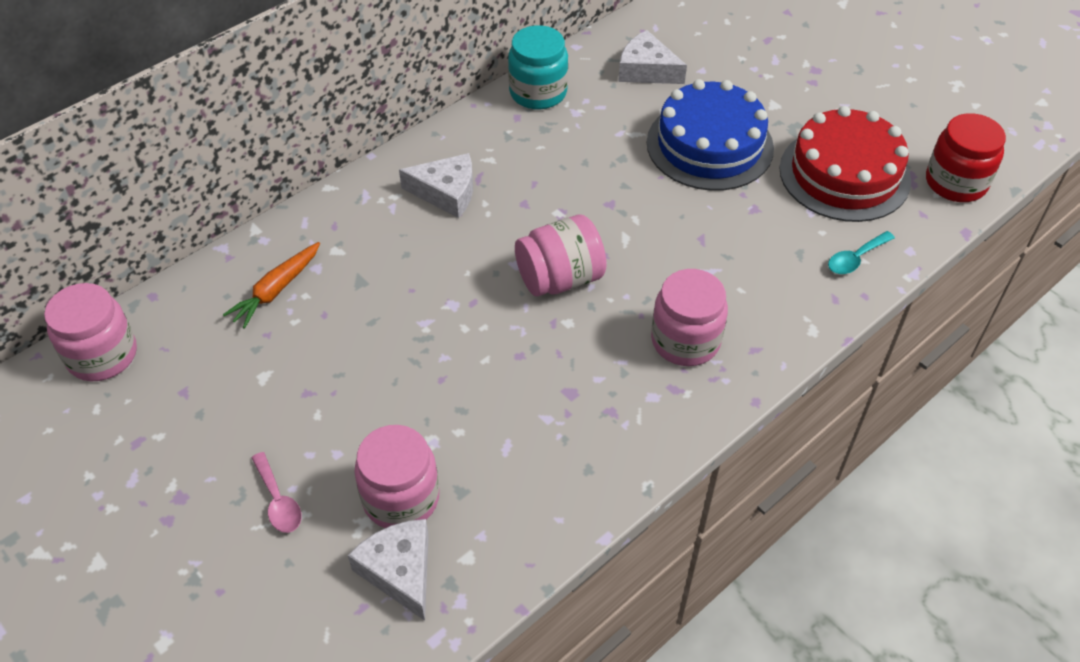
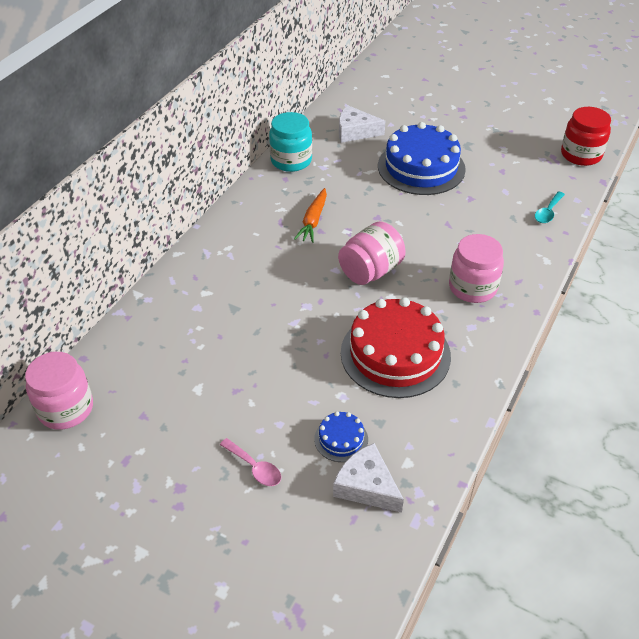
camera: 20 degrees left, 5 degrees down
(276, 290) = (176, 329): orange carrot -> orange carrot (313, 221)
(401, 498) = (341, 439): pink jar -> blue cake
(446, 193) = (263, 237): white cheese -> none
(844, 174) = (513, 165): red cake -> red cake (395, 354)

